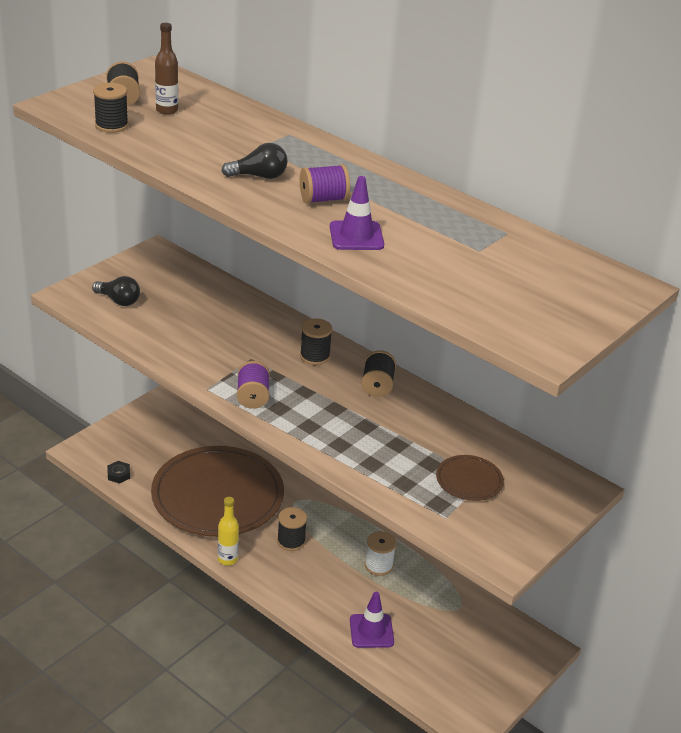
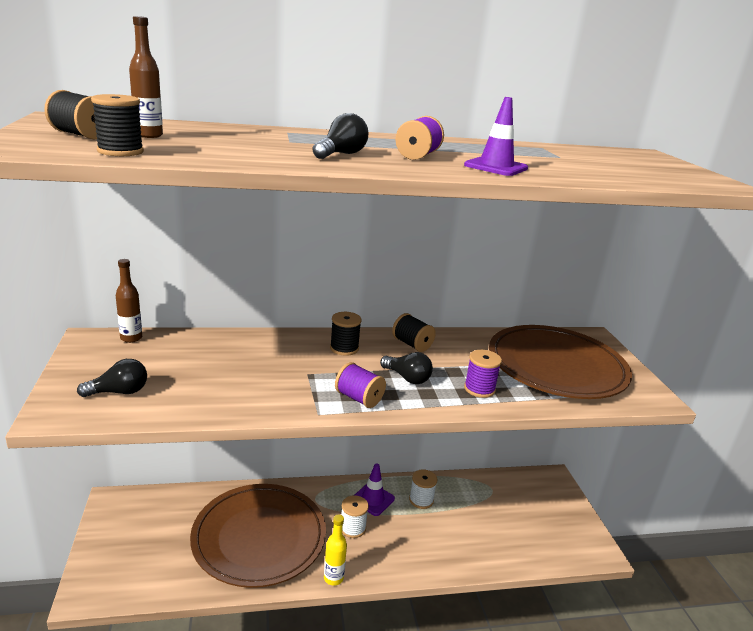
camera: 50 degrees left, 10 degrees down
(119, 475) = (154, 585): black nut -> none
(182, 264) = (131, 338): none -> brown bottle
(291, 541) = (352, 528): black spool -> white spool
(317, 406) = (407, 378): none -> black light bulb
(357, 449) = (479, 389): none -> purple spool
(371, 631) = (480, 545): purple traffic cone -> purple traffic cone (372, 499)
(469, 481) = (556, 367): brown plate -> brown plate, size x2.43

